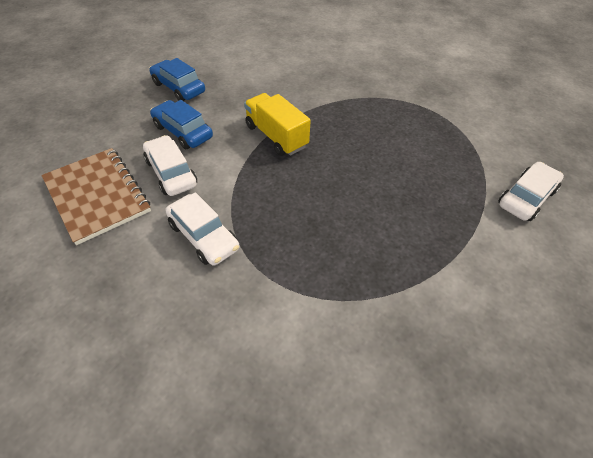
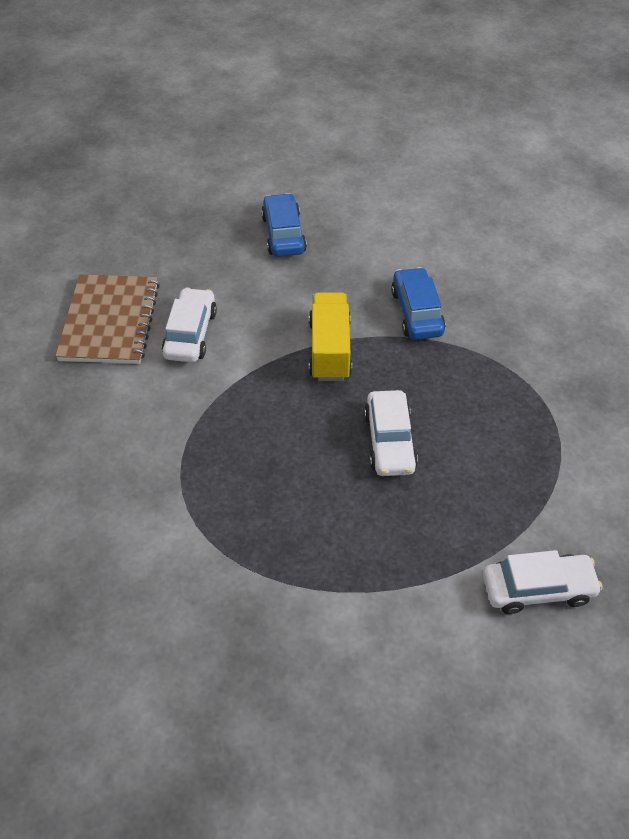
camera: 40 degrees right, 0 degrees up
(183, 131) = (241, 292): blue car -> blue car (417, 312)
(203, 236) = (162, 416): white car -> white car (389, 441)

